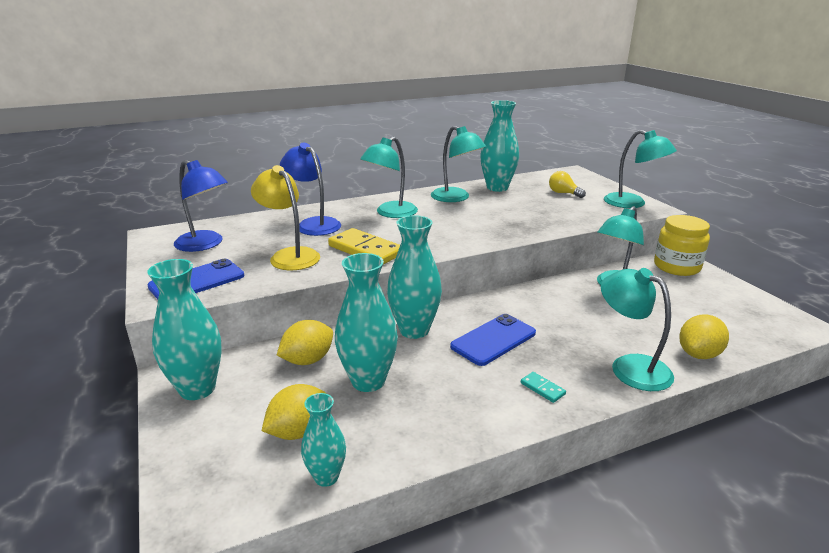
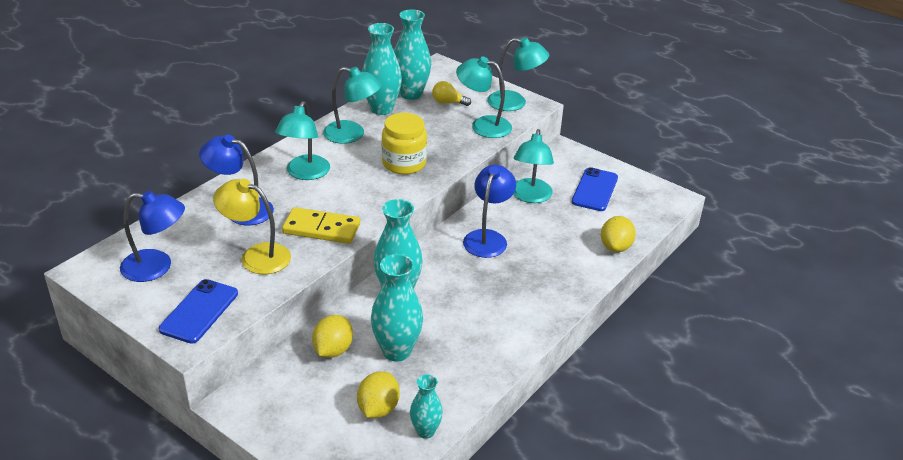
camera: 30 degrees left, 10 degrees up
(197, 389) = (265, 406): turquoise vase -> turquoise vase (411, 94)
(493, 340) = (466, 281): blue phone -> blue phone (595, 190)
(542, 388) = (526, 313): turquoise domino -> none
(544, 309) = (487, 238): none -> blue lamp
(630, 366) = (575, 273): turquoise lamp -> turquoise lamp (483, 125)
(676, 267) = (567, 159): yellow jar -> yellow jar (404, 163)

